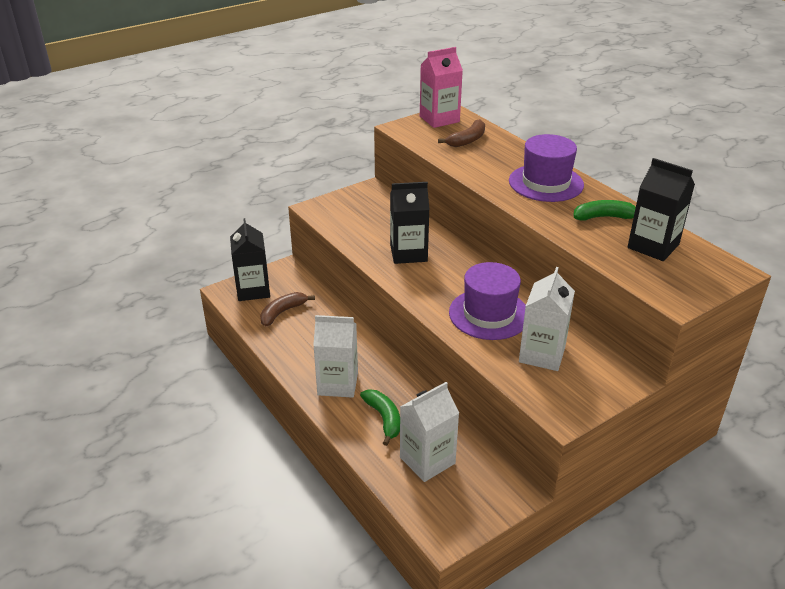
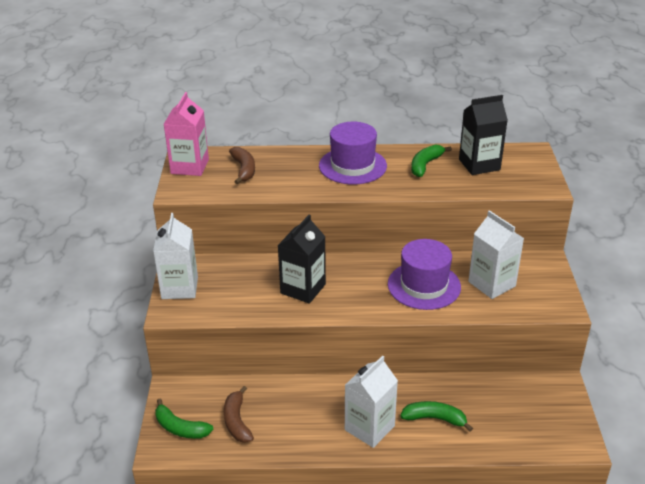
camera: 55 degrees left, 0 degrees up
(253, 290) = (180, 428): black carton -> green banana
(427, 460) = (499, 416): white carton -> white carton (179, 288)

